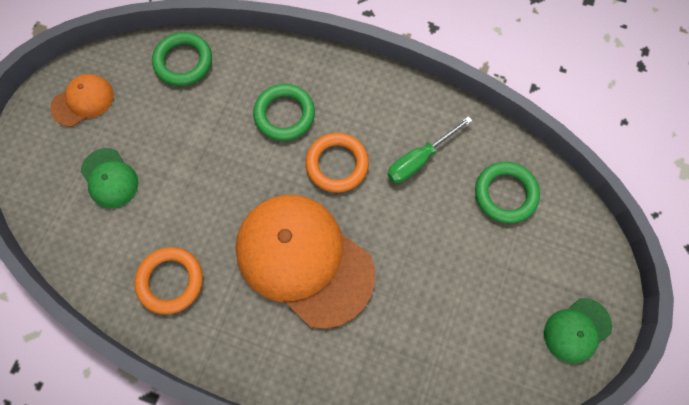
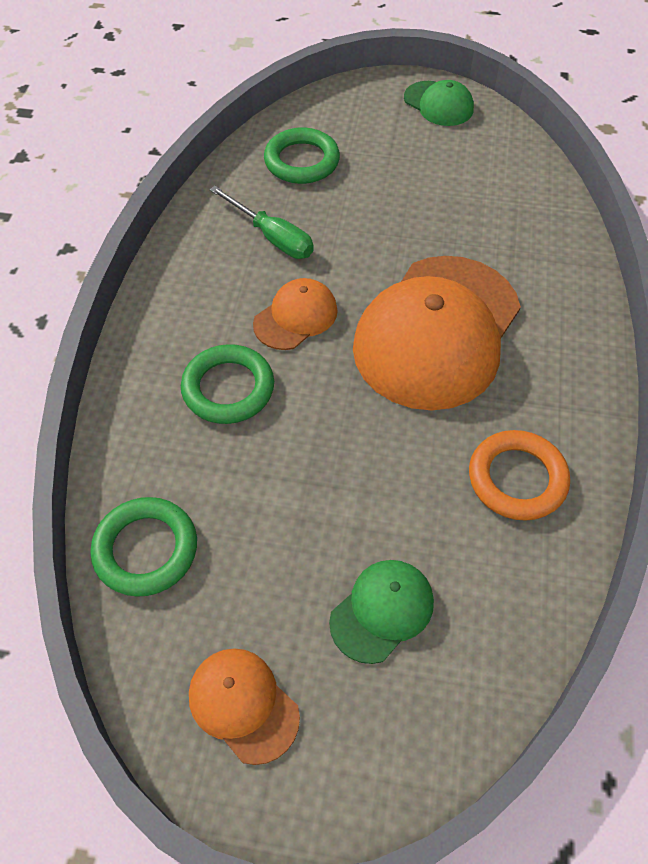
camera: 100 degrees left, 15 degrees down
(337, 164) = (296, 317): orange ring -> orange cap

